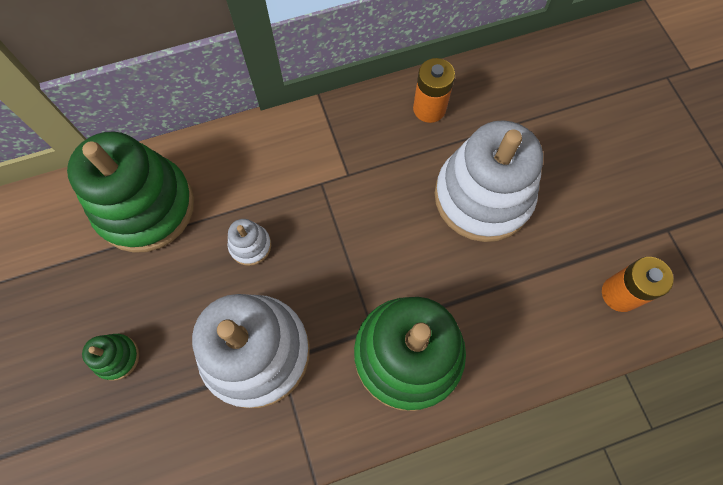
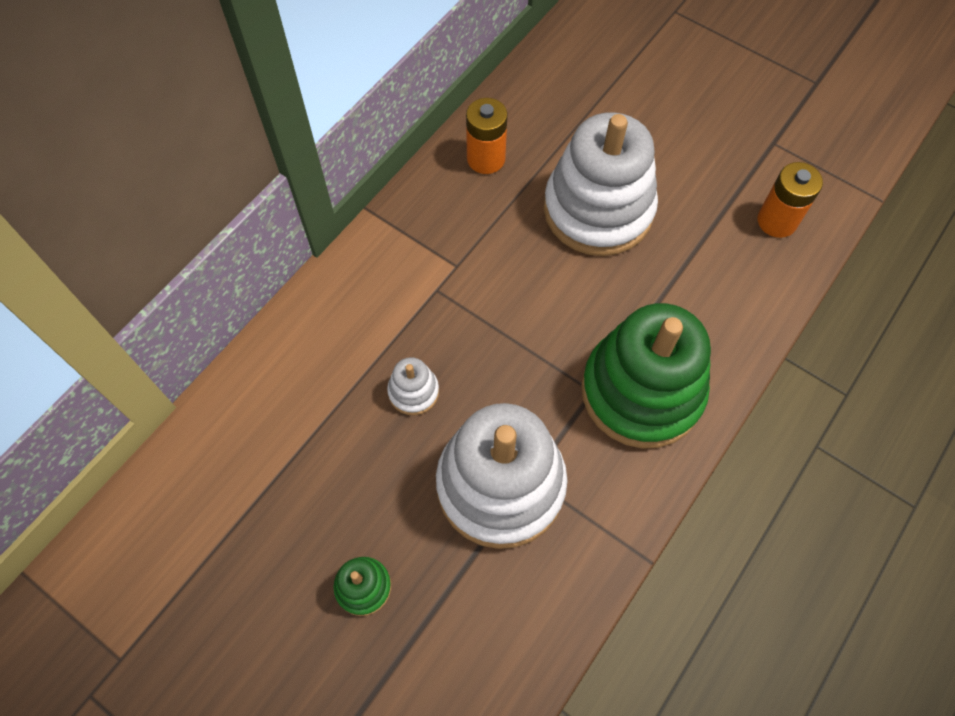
camera: 35 degrees left, 5 degrees down
(145, 207) = (271, 424): green stacking toy -> none

